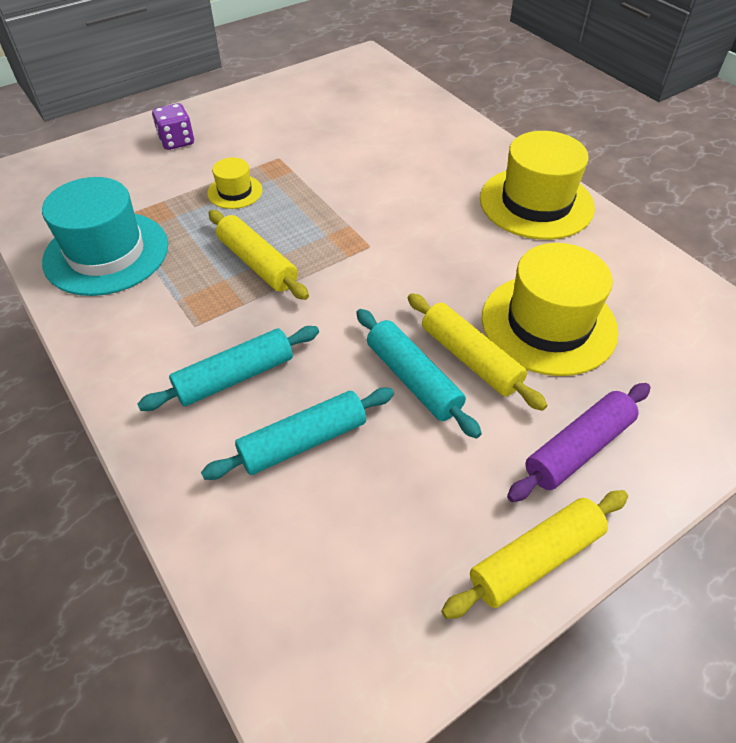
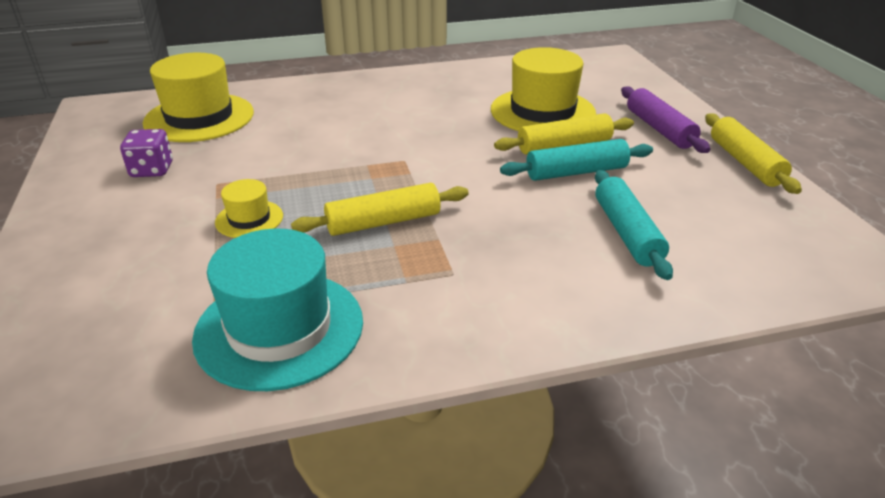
camera: 70 degrees left, 15 degrees down
(177, 141) = (96, 247): purple dice -> purple dice (152, 170)
(235, 377) = (538, 258): turquoise rolling pin -> none
(536, 203) = (407, 85): yellow hat -> yellow hat (199, 118)

